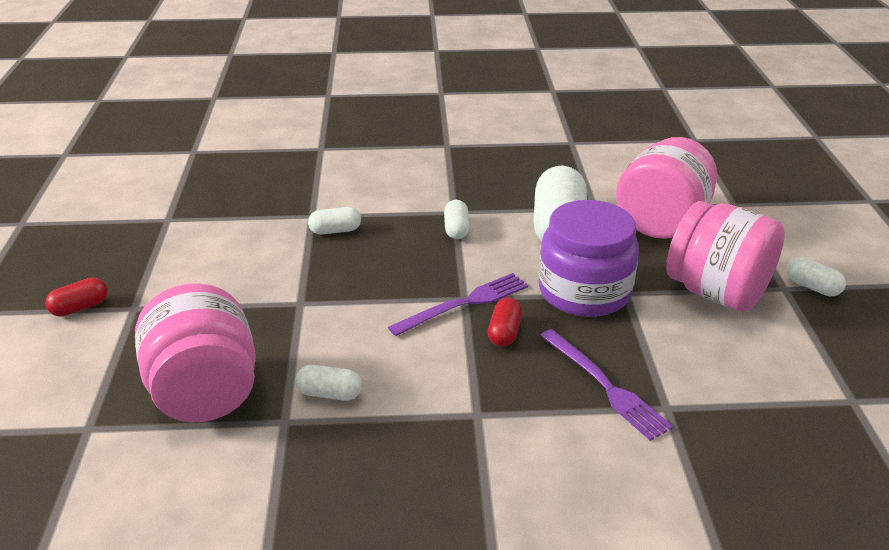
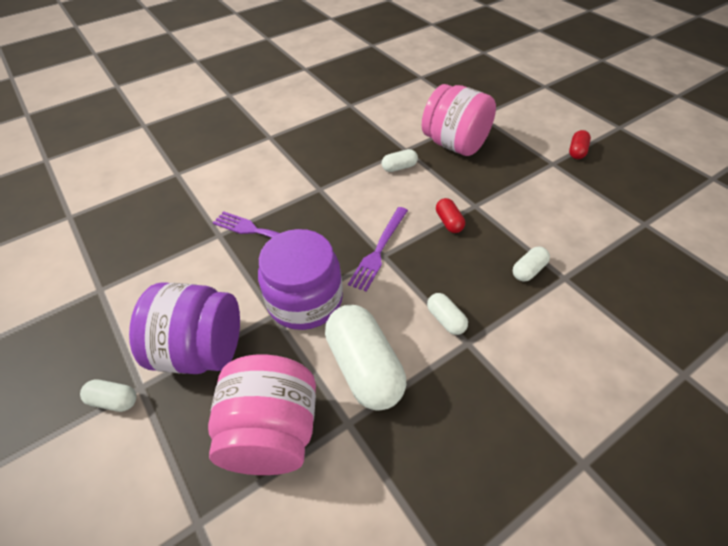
camera: 150 degrees right, 15 degrees up
(504, 332) = (338, 240): red capsule -> red capsule (449, 222)
(716, 292) = (200, 350): pink jar -> purple jar

